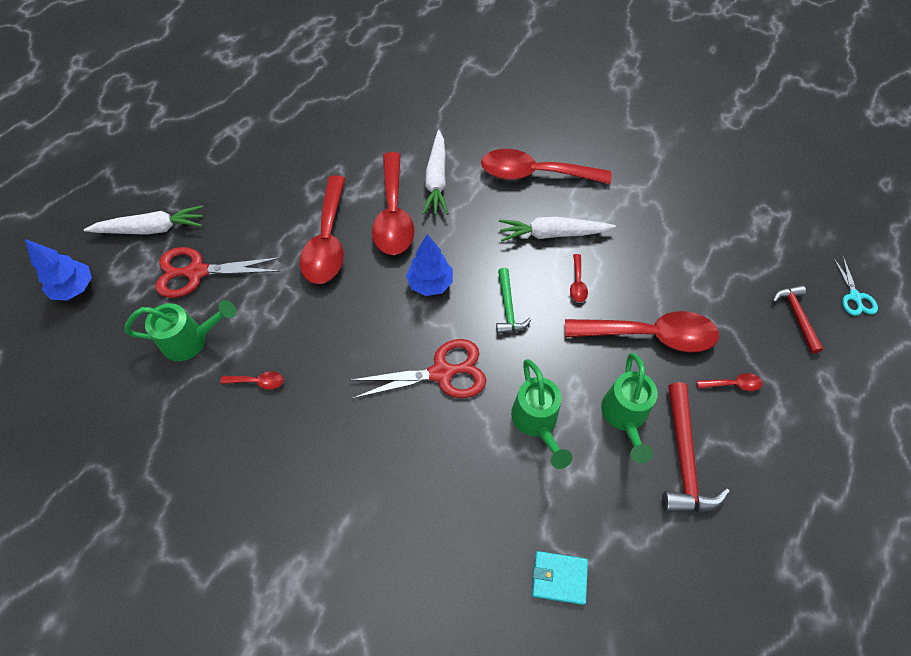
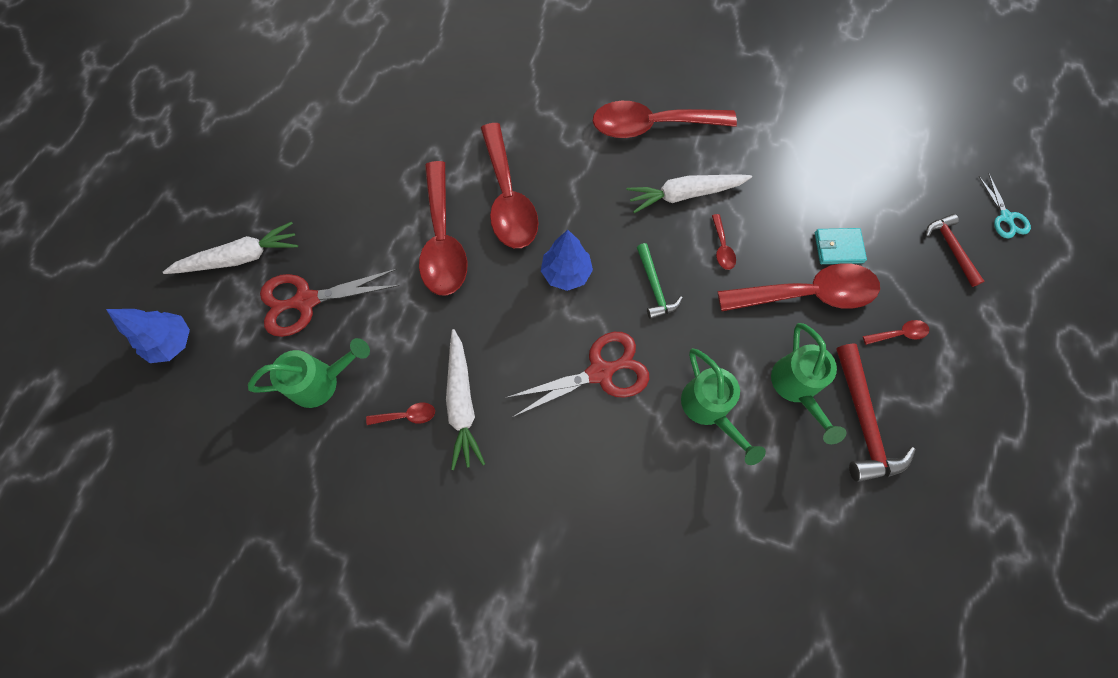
camera: 10 degrees left, 10 degrees up
(436, 180) = (546, 149): white carrot -> white carrot (462, 403)
(559, 578) = (763, 567): turquoise wallet -> turquoise wallet (838, 247)

